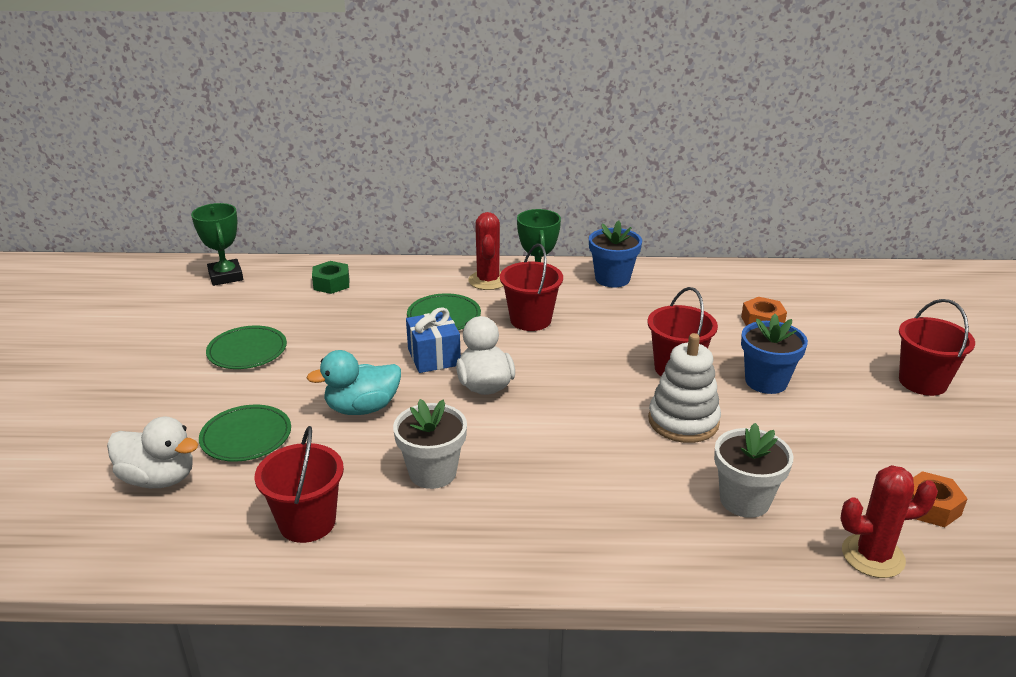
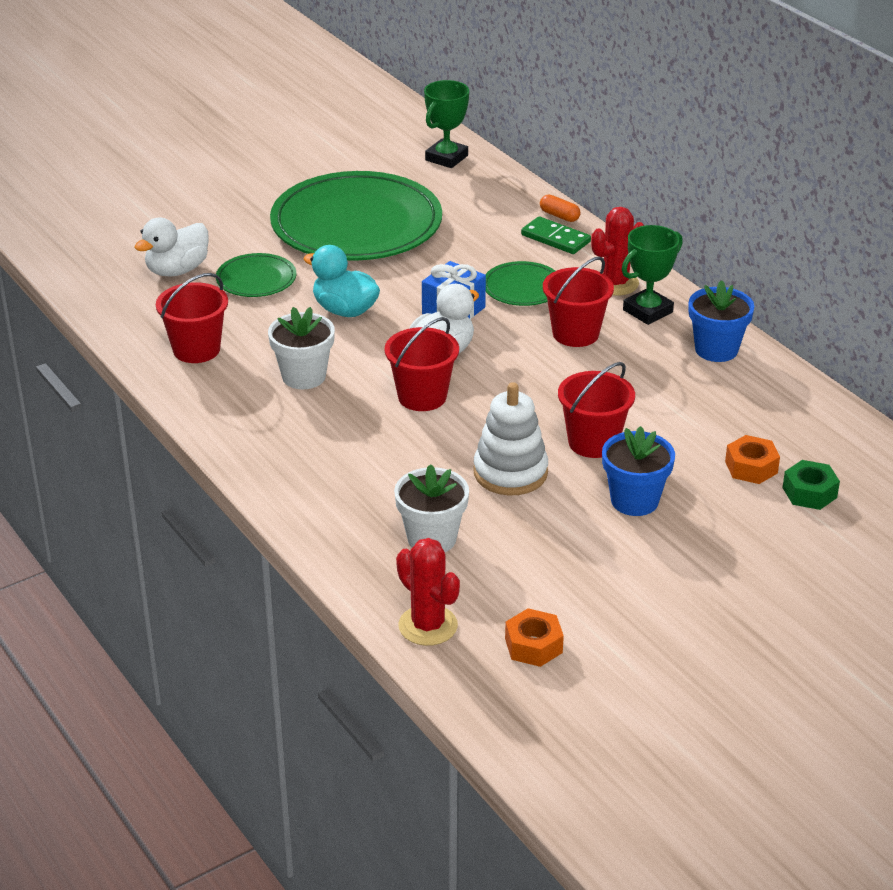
camera: 55 degrees right, 5 degrees up
(159, 478) = (177, 270): white duck -> white duck turned 60 degrees clockwise
(247, 351) = (356, 224): green plate -> green plate, size x2.23
(331, 284) = (501, 210): green nut -> green nut (809, 492)
(374, 266) = (559, 216): none -> orange capsule
(400, 279) = (555, 238): none -> green domino
(922, 382) = (757, 601): red bucket -> red bucket (422, 396)

